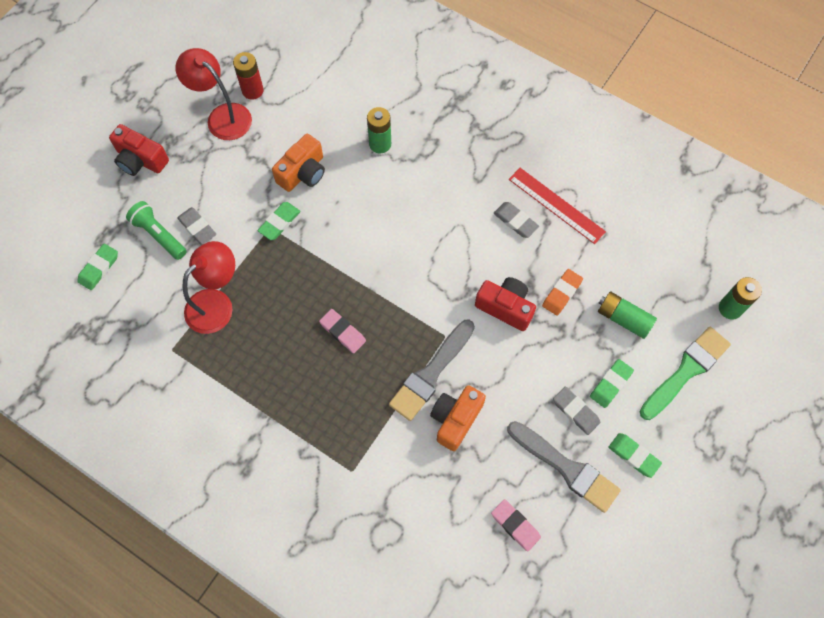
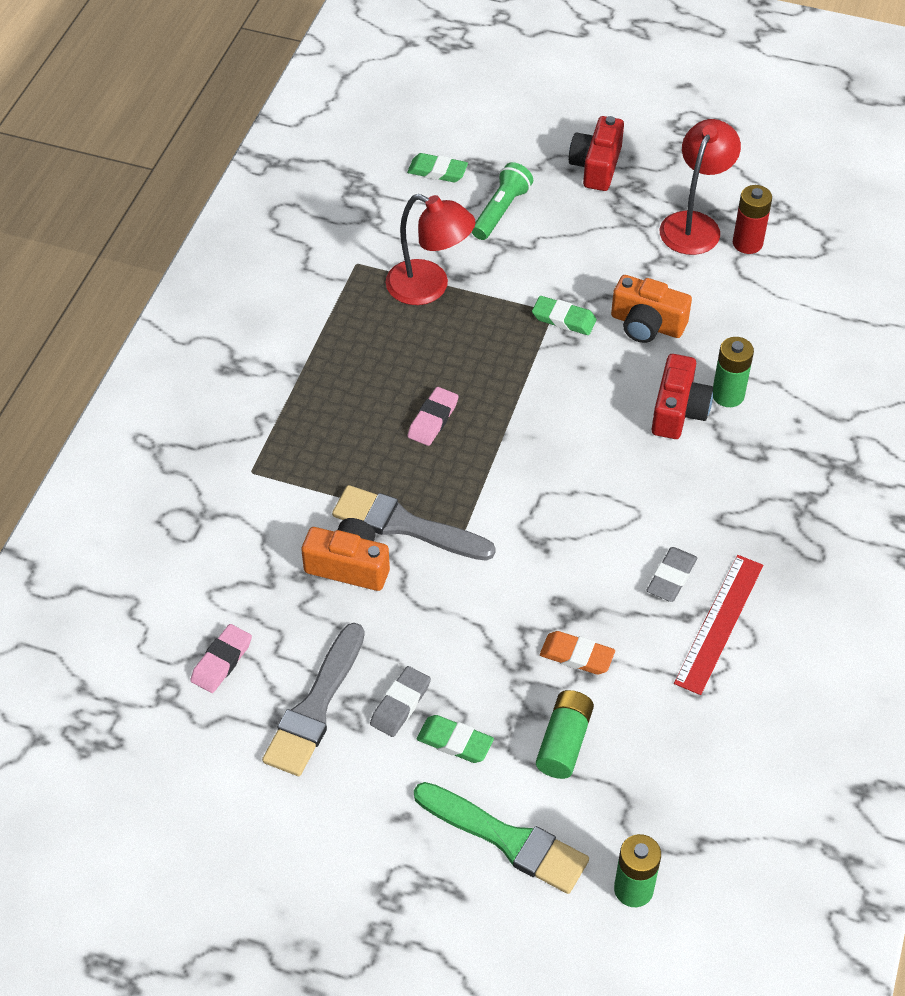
camera: 75 degrees right, 15 degrees down
(197, 227) = (525, 243): grey eraser -> none
(505, 307) = (530, 591): red camera -> red camera (678, 411)
(633, 456) = (355, 788): green eraser -> none

